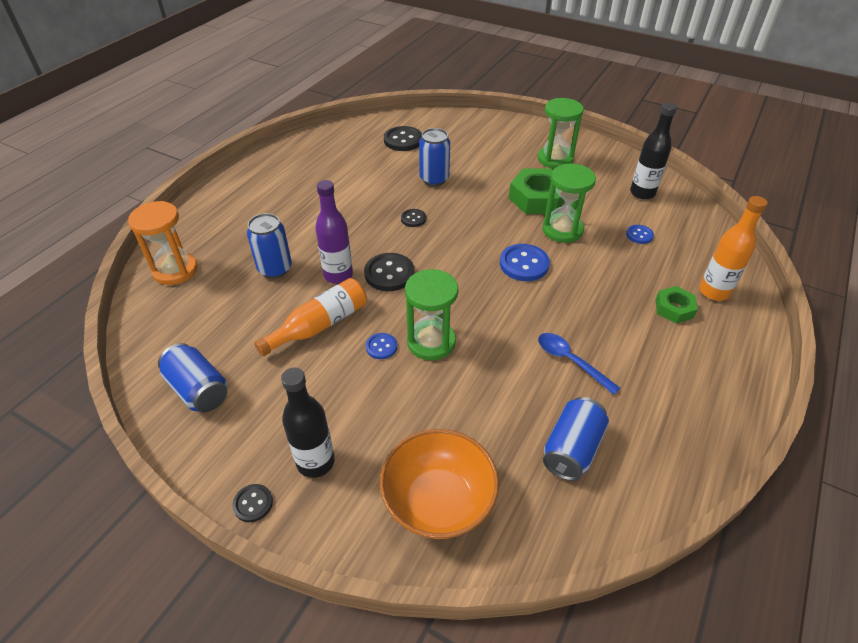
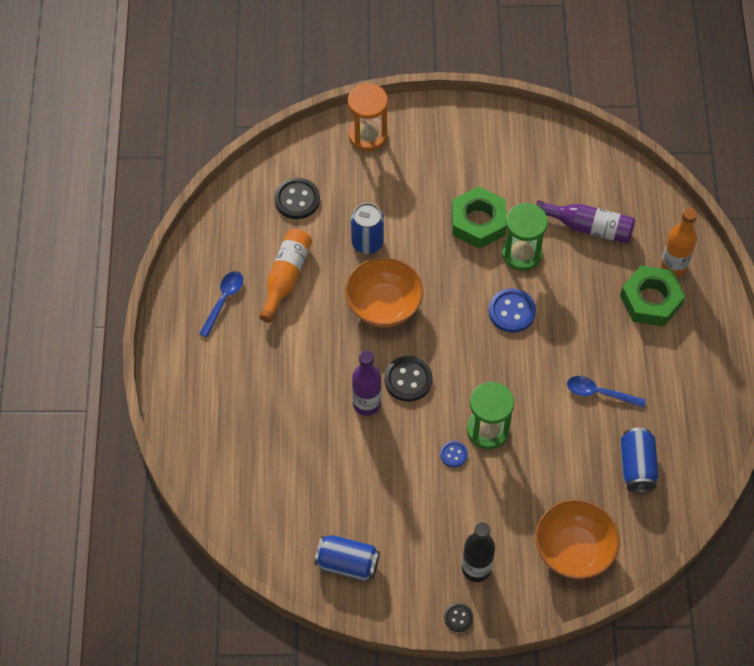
camera: 30 degrees left, 15 degrees up
(175, 270) = (222, 472): orange hourglass -> orange hourglass (368, 135)
(275, 269) = (307, 425): blue can -> none
(294, 172) = (224, 300): none -> blue spoon
(319, 325) = (391, 460): orange bottle -> orange bottle (286, 277)
(413, 219) = (384, 305): black button -> orange bowl
(555, 159) = (464, 156): green hourglass -> none
(639, 235) = (589, 227): blue button -> purple bottle
(642, 193) = (567, 168): black bottle -> none
(674, 308) = (651, 300): green nut -> green nut, size x1.74

